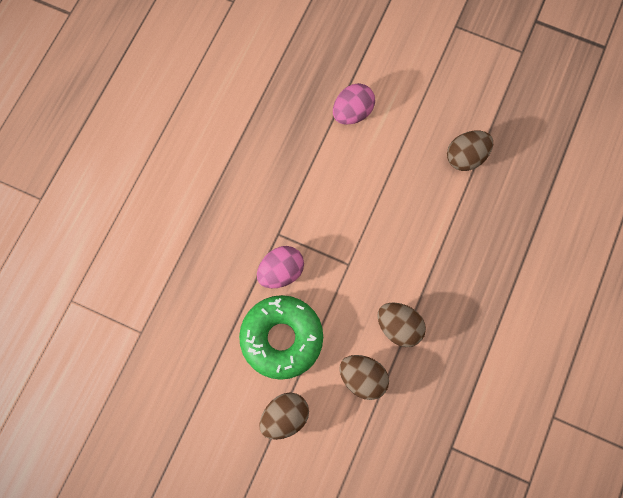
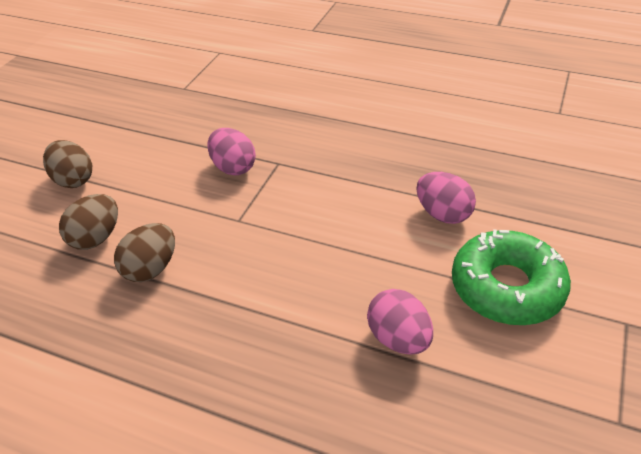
camera: 90 degrees right, 30 degrees down
(281, 338) = (158, 172): green donut -> green donut (506, 287)
(466, 157) = (398, 338): brown egg -> pink egg

